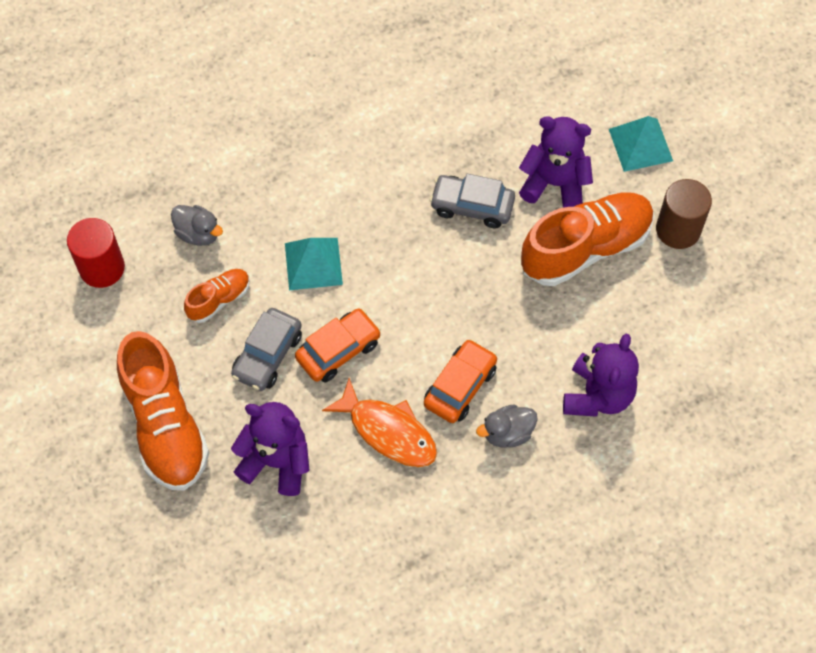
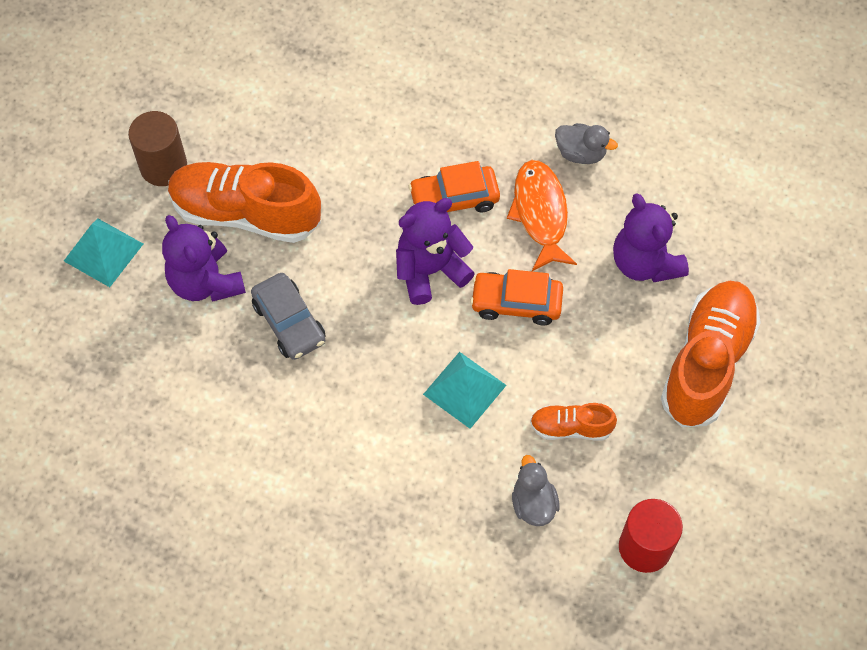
camera: 135 degrees left, 0 degrees up
(267, 355) = (575, 347): grey car -> none
(507, 433) = (457, 140): grey duck -> grey duck (581, 153)
(597, 395) = (365, 110): purple teddy bear -> purple teddy bear (430, 270)

